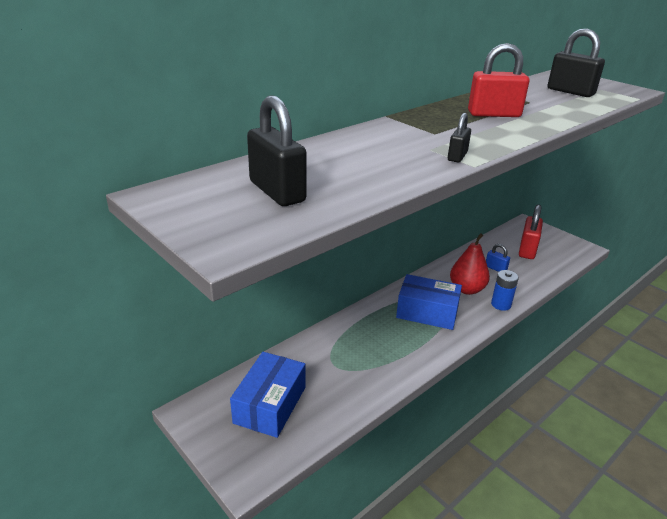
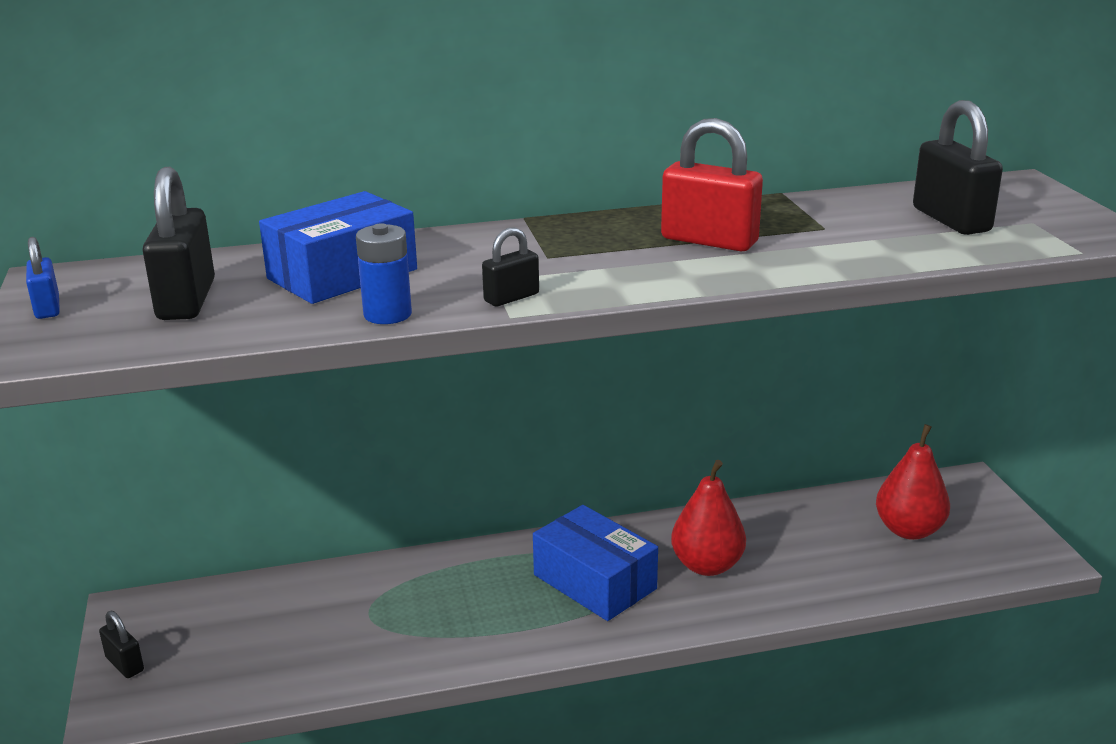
camera: 30 degrees right, 5 degrees down
(222, 445) = (125, 664): none -> black padlock
(270, 405) = (230, 636): blue box -> blue box (342, 274)
(495, 268) = (803, 546): blue padlock -> blue padlock (47, 308)
(501, 304) = (742, 608): blue battery -> blue battery (387, 314)
(527, 250) = (909, 530): red padlock -> red pear

